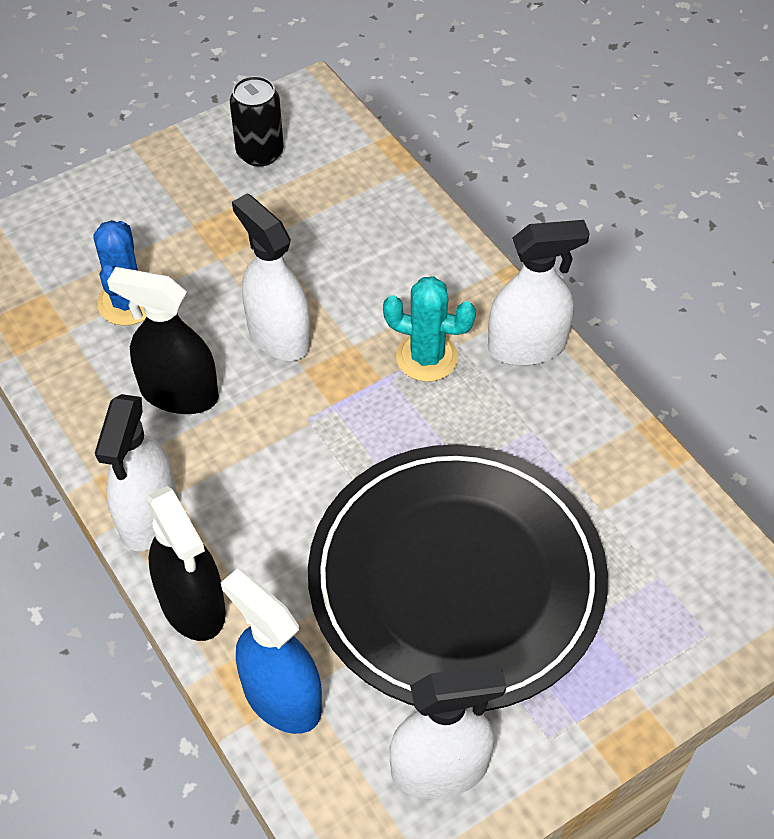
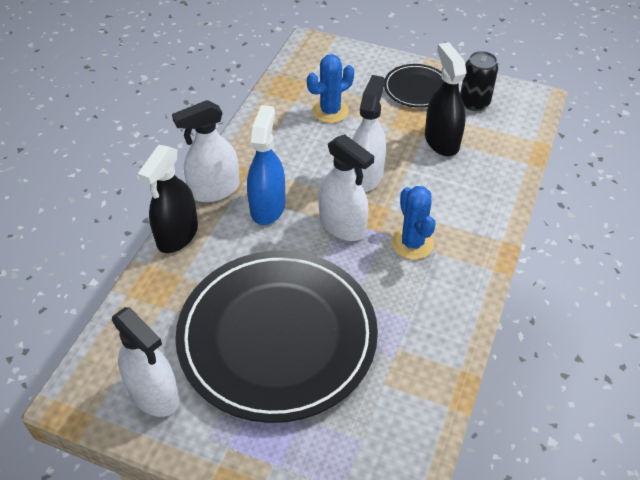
camera: 55 degrees right, 5 degrees down
(178, 190) = (416, 88): none -> black plate
(179, 393) = (294, 160): black spray bottle -> black spray bottle (441, 141)
(281, 697) = (150, 300): blue spray bottle -> blue spray bottle (267, 207)
(427, 357) = (412, 243): turquoise cactus -> blue cactus
(527, 346) = (465, 284): white spray bottle -> white spray bottle (342, 225)

